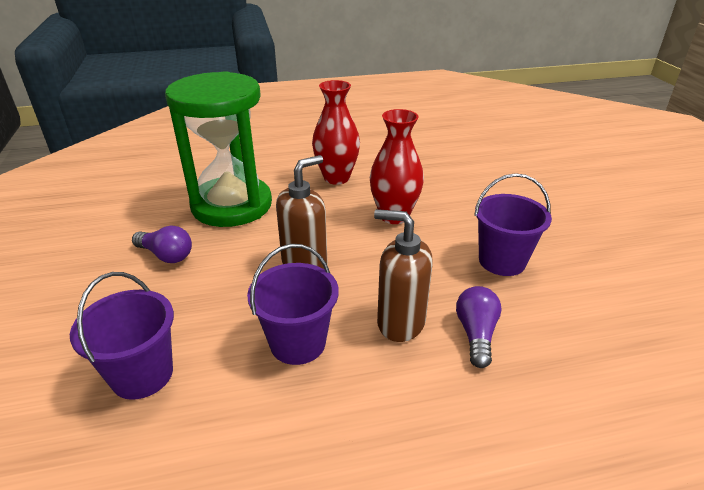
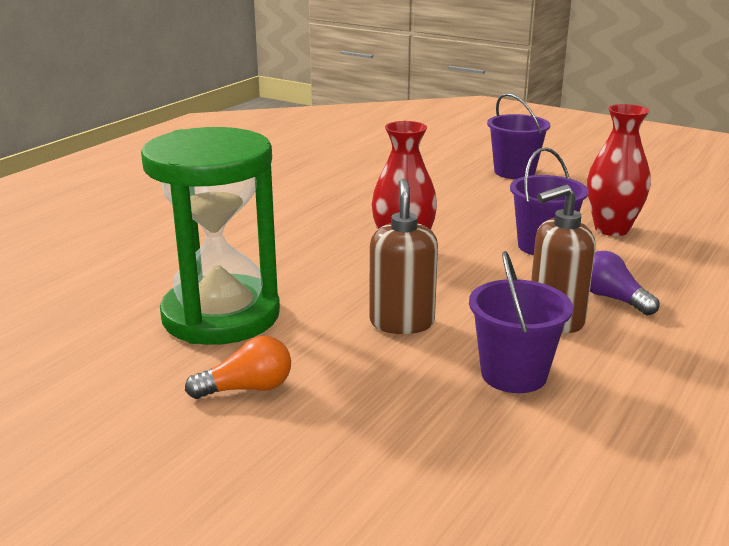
camera: 45 degrees left, 10 degrees down
(142, 375) = (440, 474): purple bucket -> purple bucket (514, 172)
(166, 255) = (247, 388): purple light bulb -> orange light bulb
(336, 178) = (284, 246): red vase -> red vase (611, 229)

